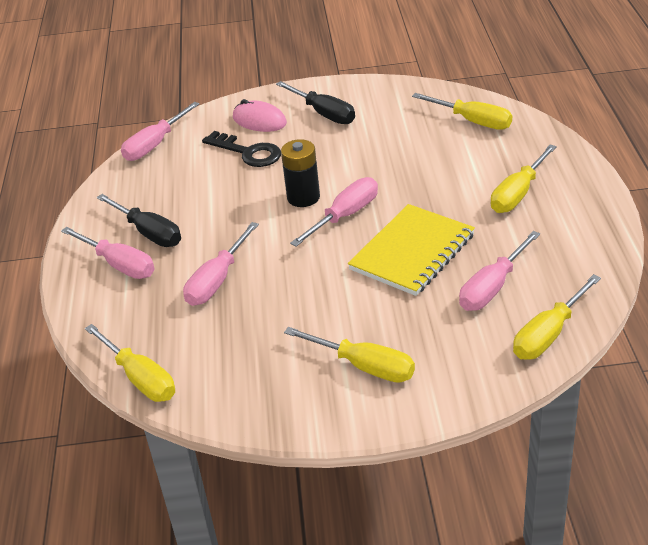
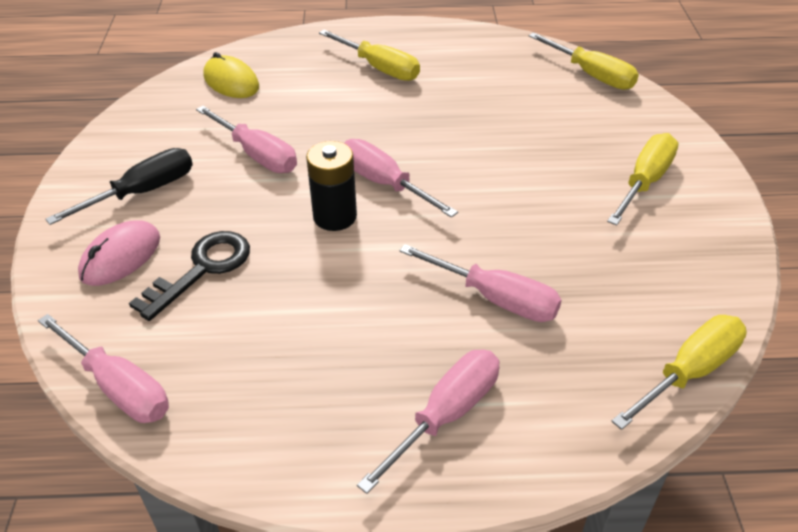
camera: 90 degrees left, 5 degrees up
(148, 233) = (371, 381): black screwdriver -> none
(412, 252) = (463, 139): yellow notebook -> none
(472, 121) = (231, 81): yellow screwdriver -> yellow mouse
(492, 287) = (525, 96): pink screwdriver -> pink screwdriver (257, 155)

